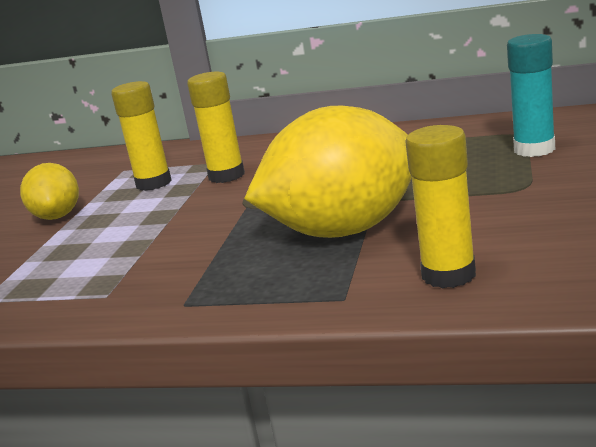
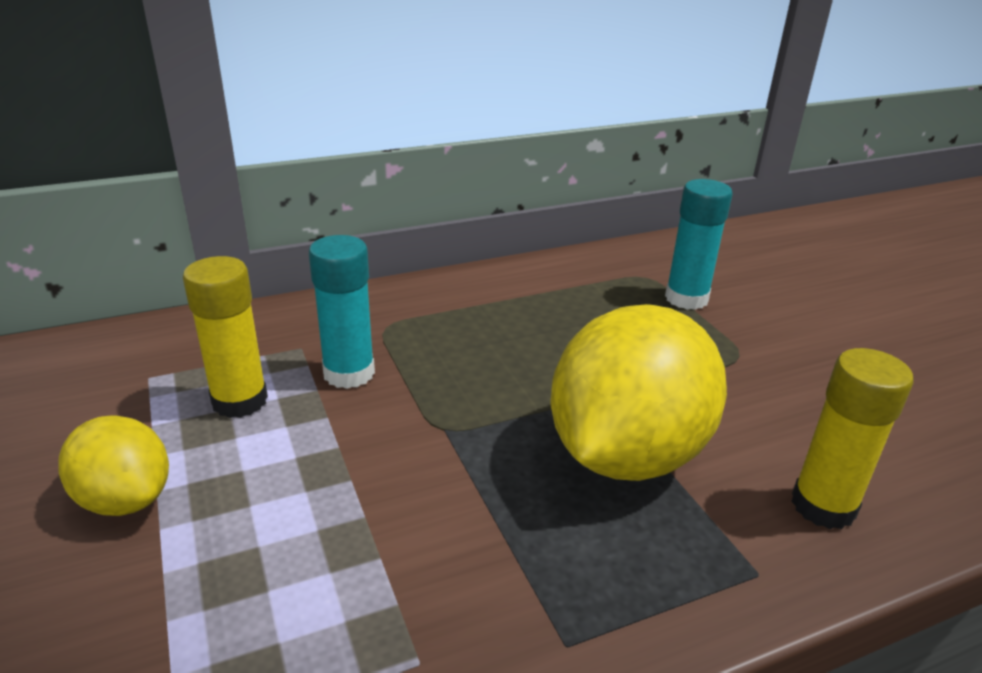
camera: 40 degrees left, 10 degrees up
(226, 176) = (349, 373): yellow glue stick -> turquoise glue stick

